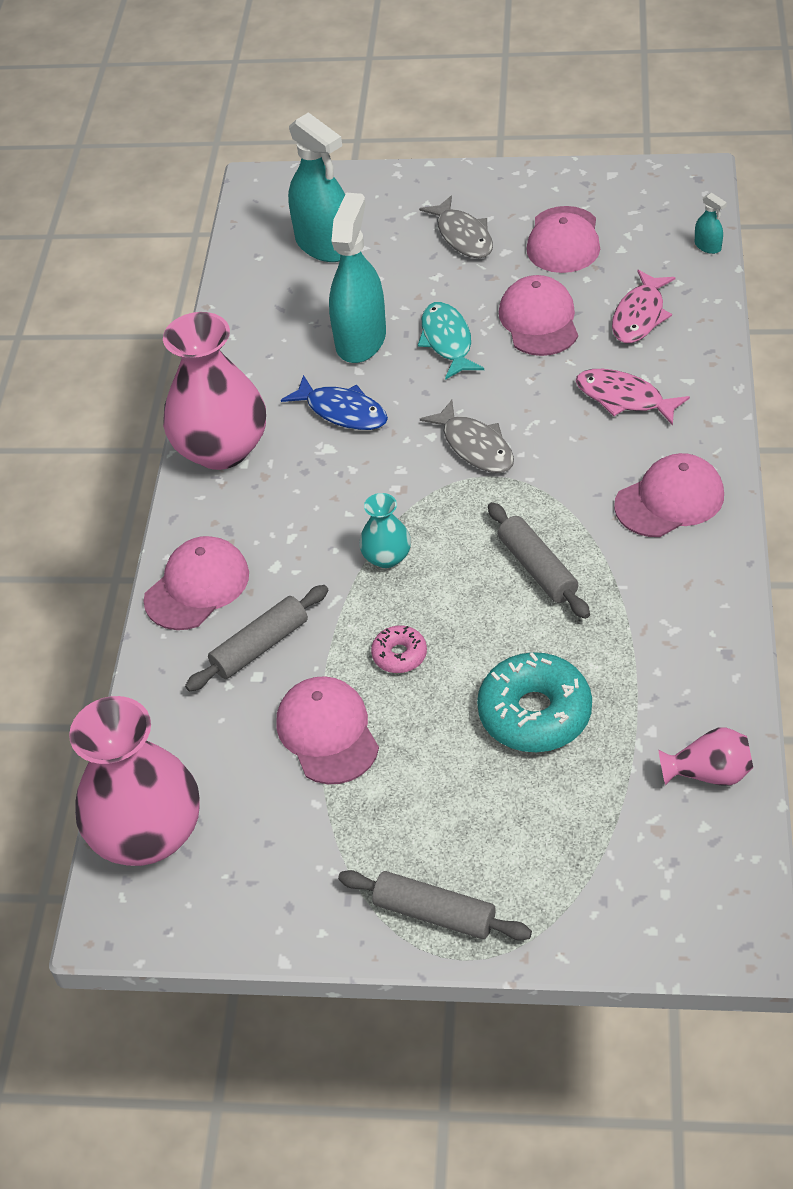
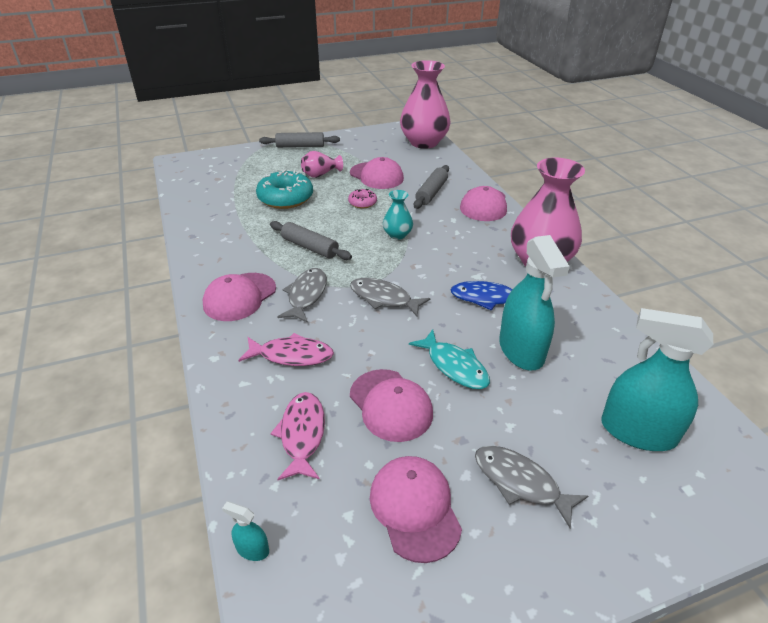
camera: 150 degrees right, 10 degrees down
(576, 478) = (306, 295): none -> grey fish
(708, 773) = (196, 196): pink vase -> pink vase (320, 174)

